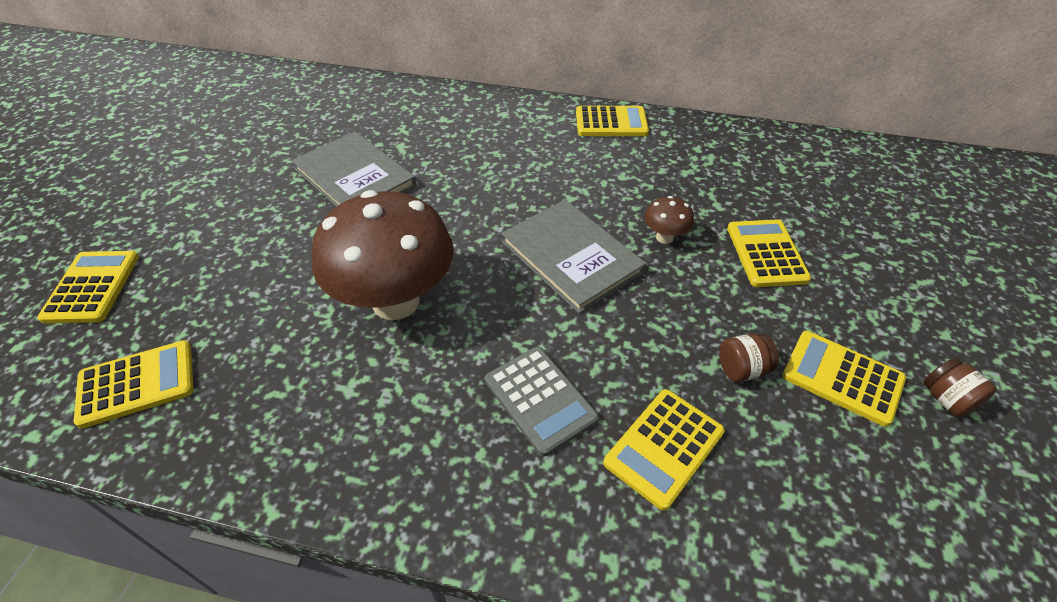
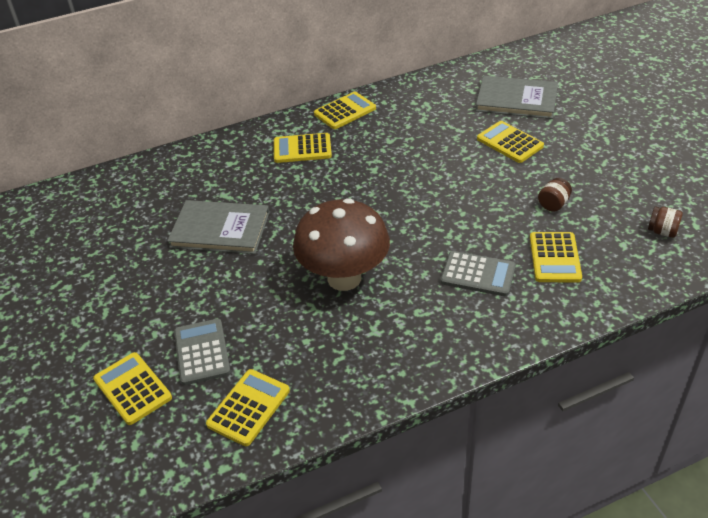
camera: 35 degrees left, 5 degrees down
(183, 291) = (202, 352): none -> grey calculator
(571, 257) = (413, 200): grey book -> grey book (516, 100)
(664, 237) = (450, 162): brown mushroom -> none
(842, 378) = (598, 182): yellow calculator -> yellow calculator (302, 149)
(946, 399) = (646, 166): brown jar -> brown jar (662, 231)

